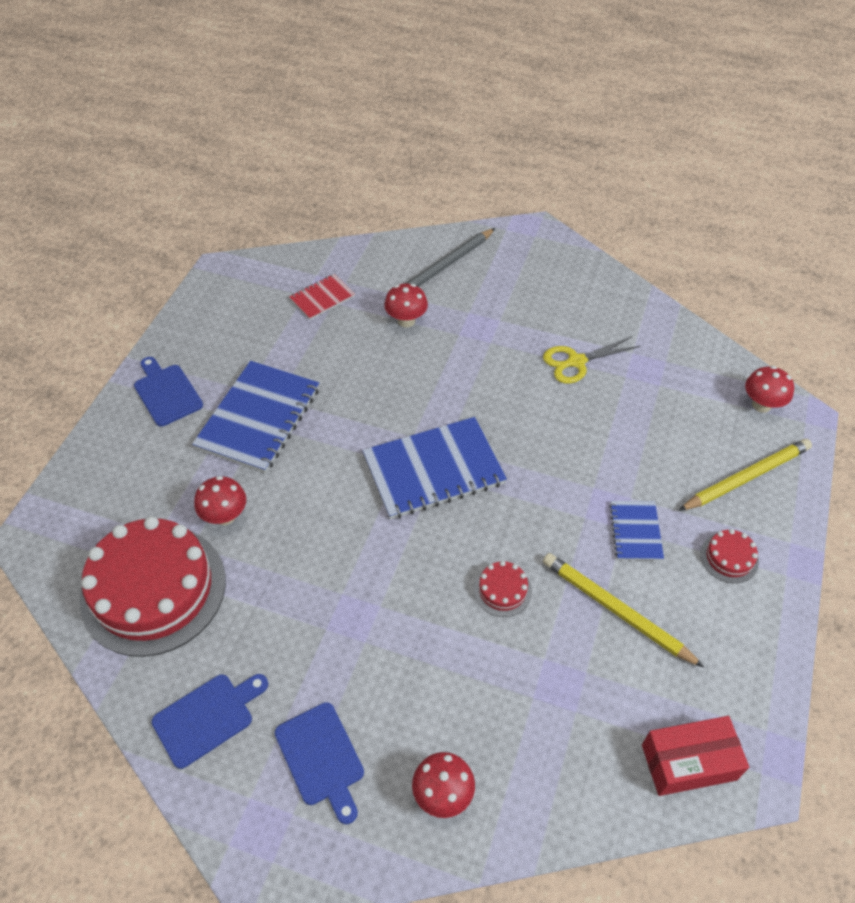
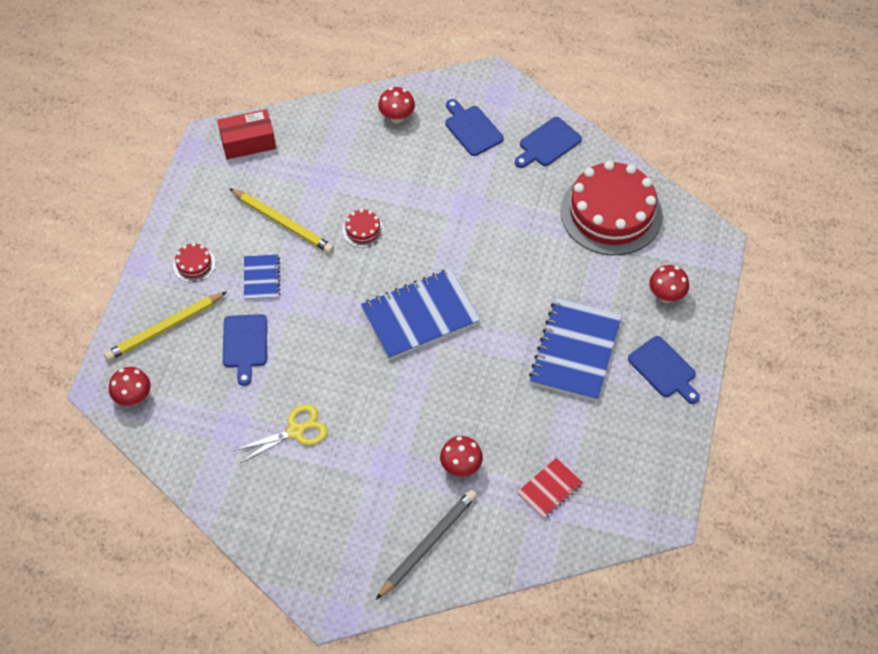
camera: 175 degrees right, 5 degrees up
(225, 516) = (577, 267): red mushroom -> red mushroom (666, 295)
(644, 452) = (245, 344): none -> blue cutting board

